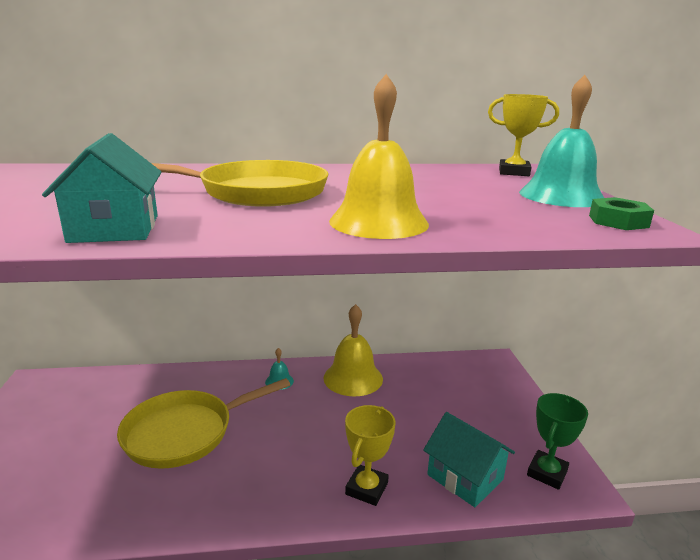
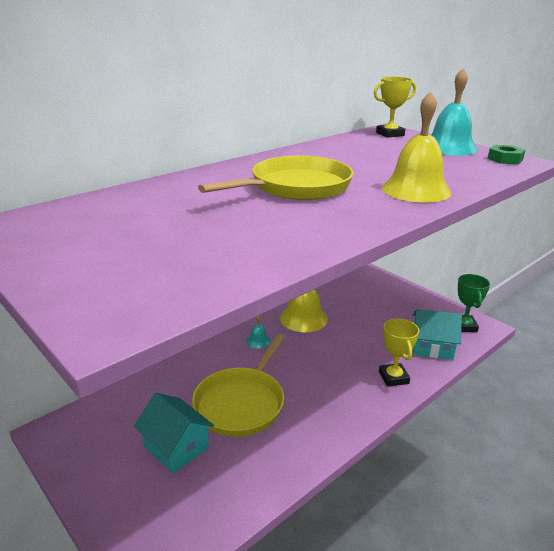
camera: 35 degrees left, 5 degrees up
(115, 228) = (297, 238): turquoise house -> turquoise house (176, 447)

